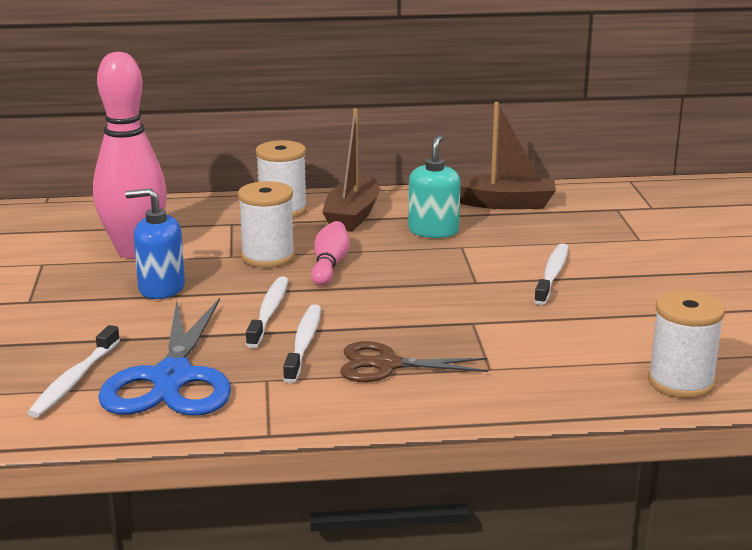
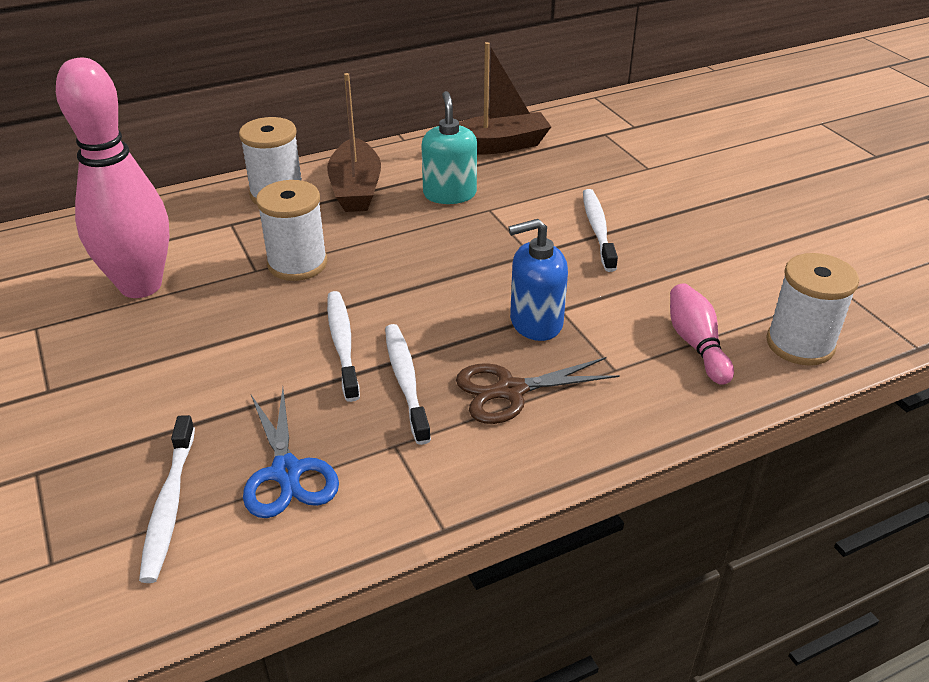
camera: 20 degrees left, 15 degrees up
(161, 288) = (201, 335): blue soap dispenser -> blue soap dispenser (535, 322)
(172, 379) = (287, 472): blue scissors -> blue scissors, size x0.61
(329, 265) = (370, 262): pink bowling pin -> pink bowling pin (696, 344)

